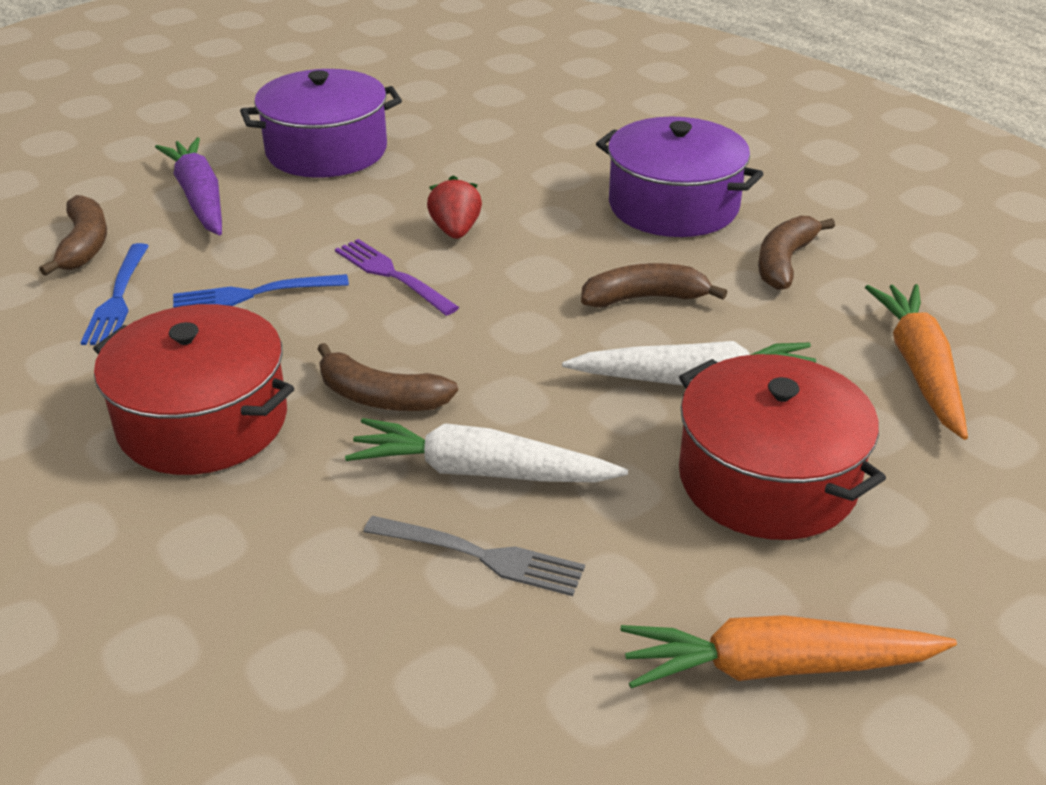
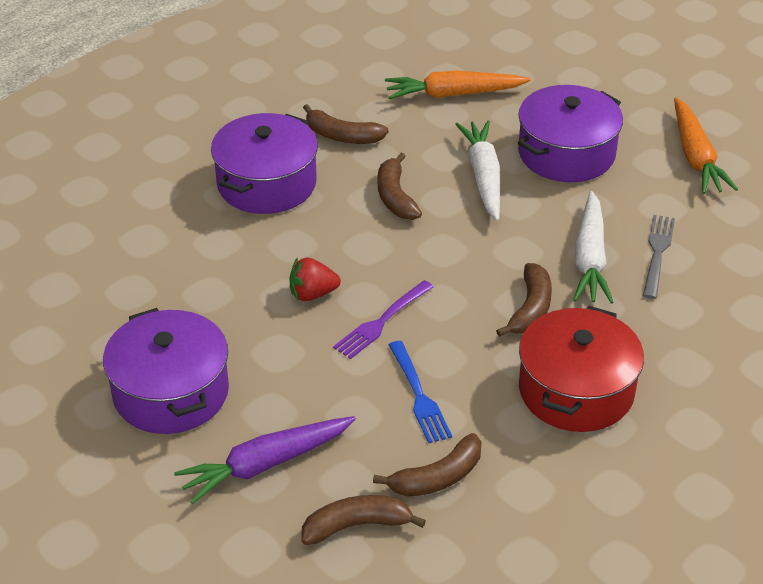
camera: 95 degrees left, 5 degrees up
(117, 299) = (437, 477): blue fork -> brown banana
(767, 479) = (566, 153): red pot -> purple pot

